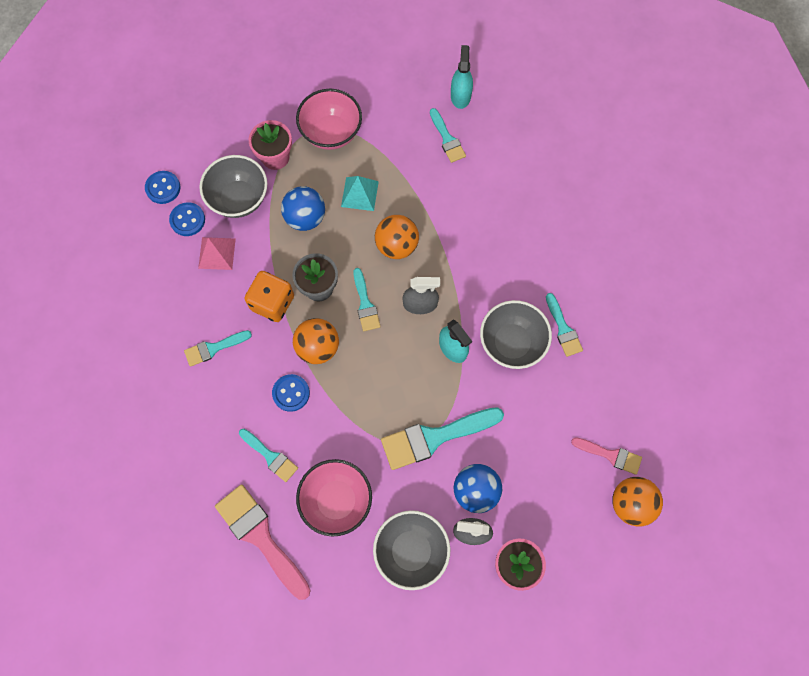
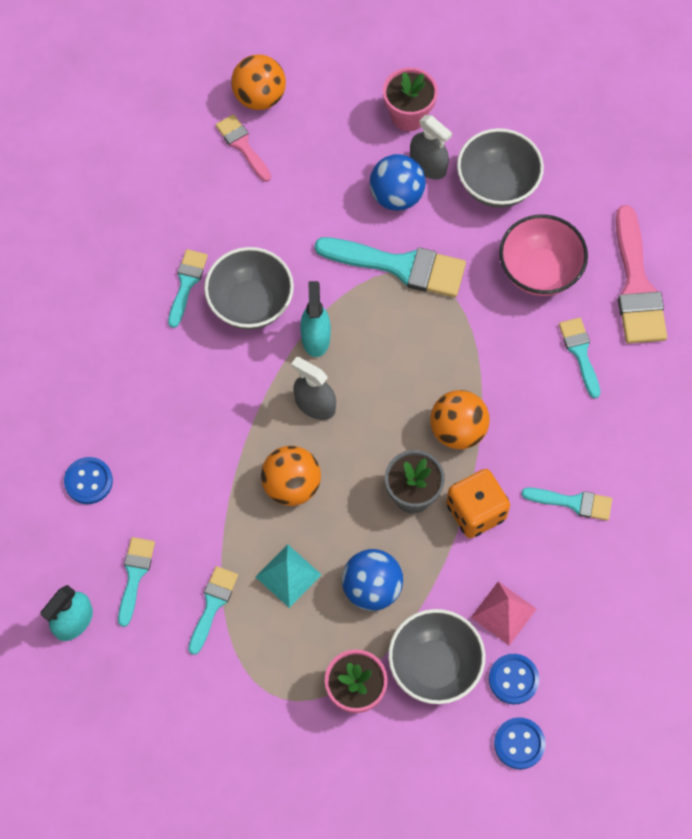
camera: 145 degrees left, 5 degrees down
(291, 393) = (518, 401): blue button -> blue button (88, 481)
(331, 133) = (265, 679): pink bowl -> none
(365, 304) = (374, 443): turquoise brush -> turquoise brush (212, 605)

